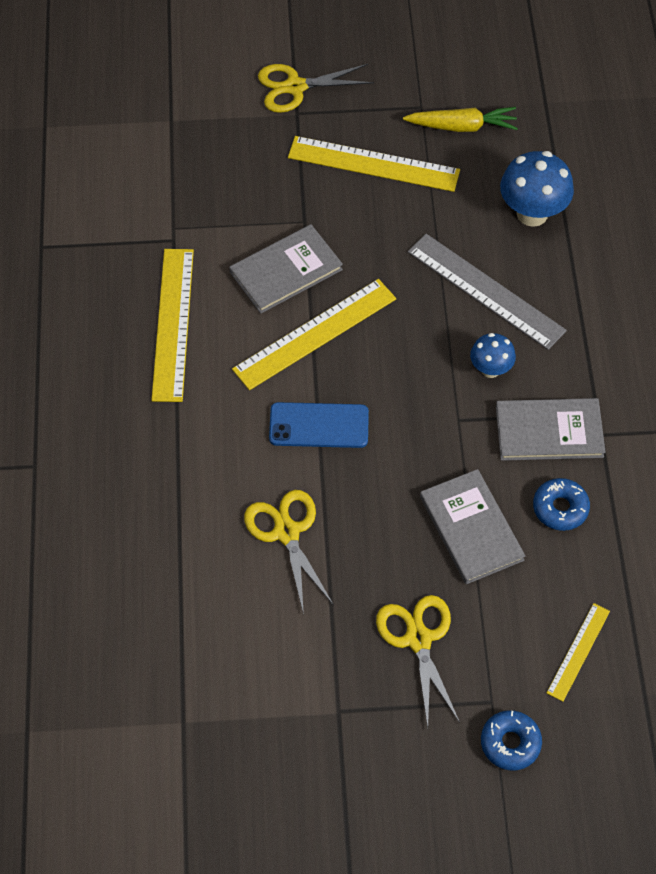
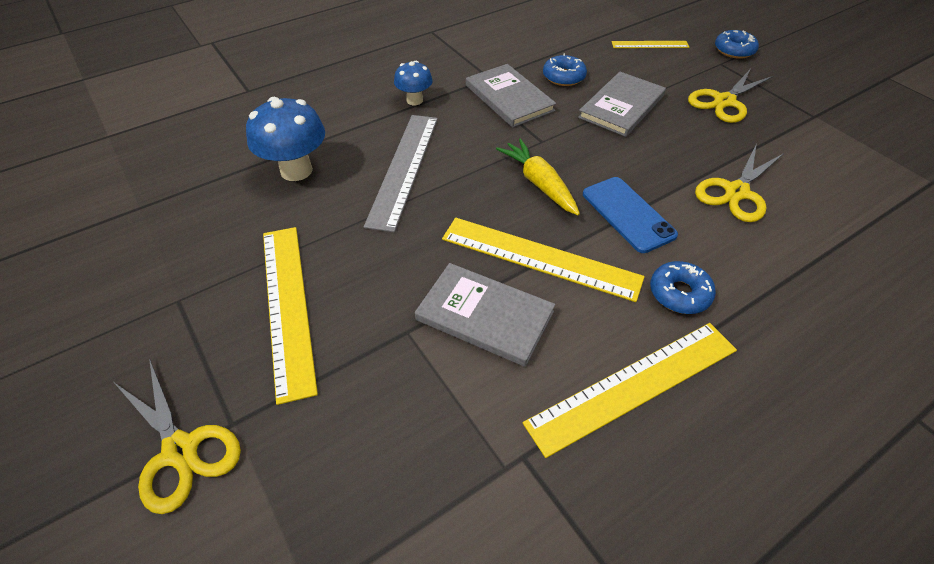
camera: 120 degrees left, 10 degrees down
(219, 403) = (679, 293): none -> blue donut
(462, 126) = (198, 255): yellow carrot -> yellow carrot (539, 183)
(490, 369) = (481, 140): blue mushroom -> blue mushroom (414, 100)

